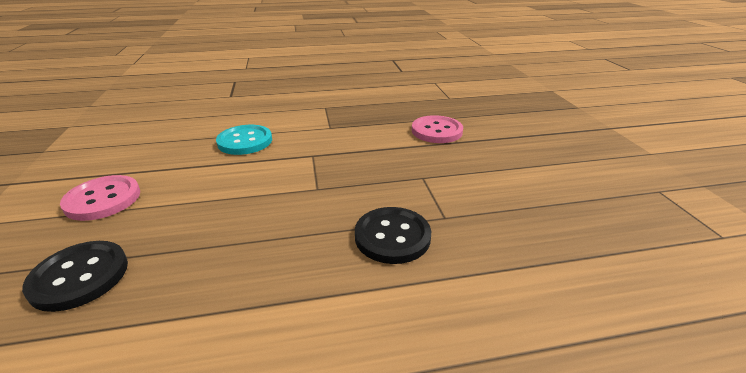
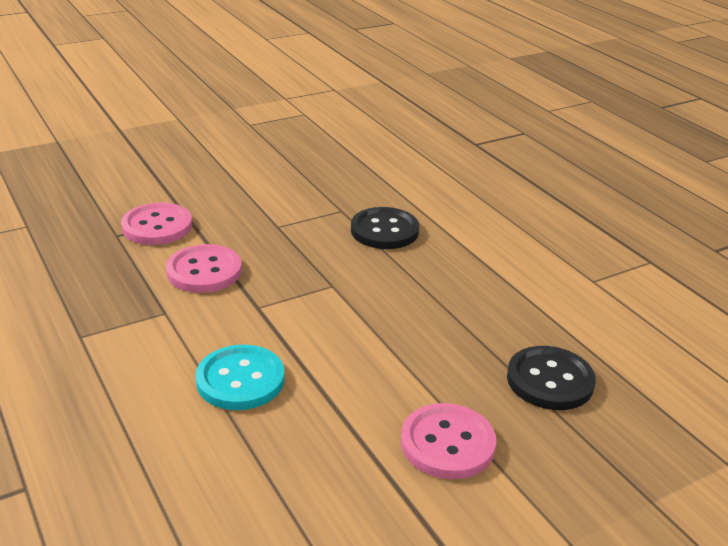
camera: 110 degrees left, 0 degrees up
(368, 141) = (204, 271): none -> pink button

